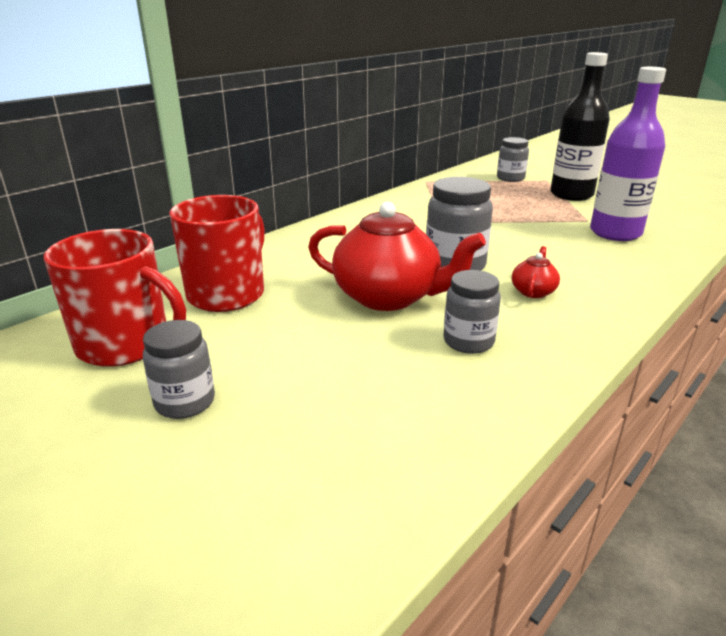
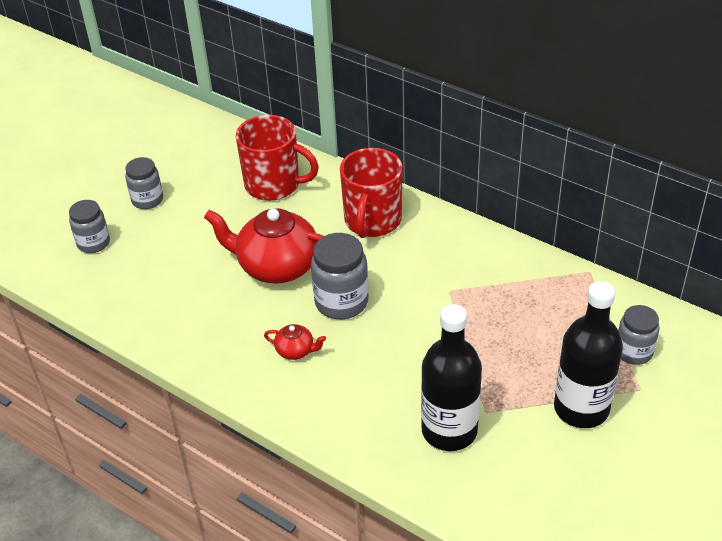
camera: 85 degrees right, 15 degrees up
(125, 345) = (204, 161): red mug -> red mug (372, 221)
(389, 297) = (277, 266): red teapot -> red teapot turned 90 degrees clockwise
(468, 342) = (213, 311): grey jar -> grey jar (93, 243)
(615, 233) = (449, 430): purple bottle -> black bottle

